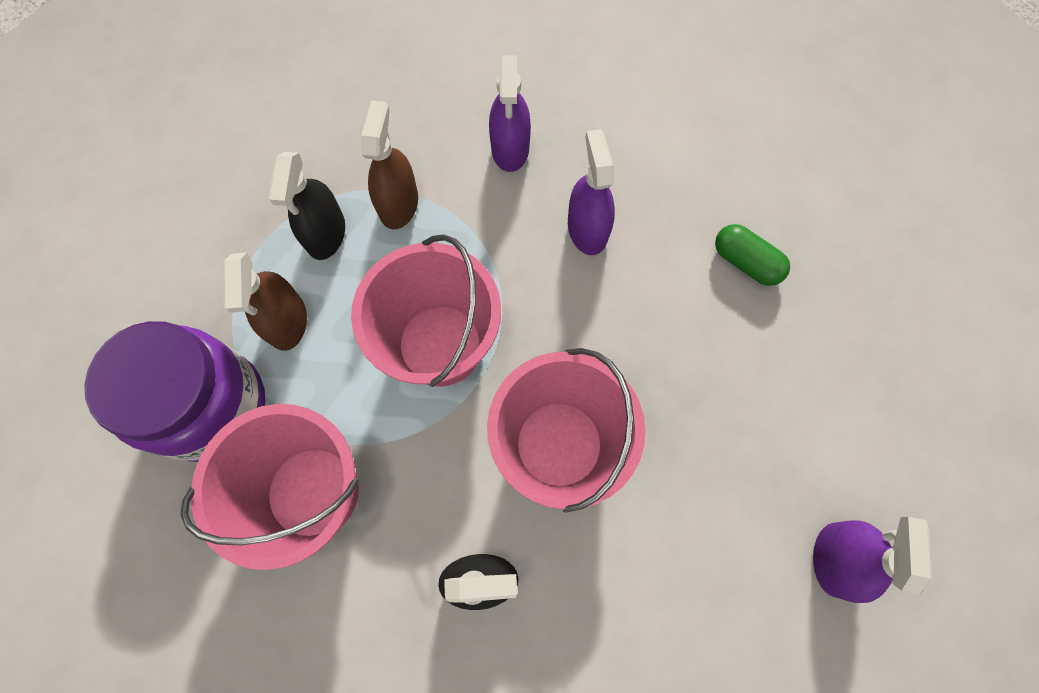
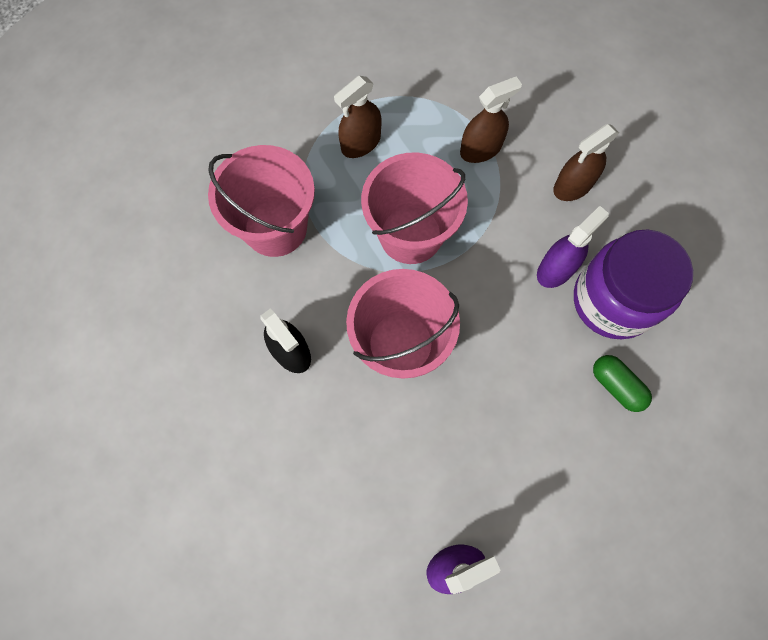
camera: 55 degrees right, 0 degrees up
(212, 406) = (285, 142): purple jar -> purple jar (613, 301)
(326, 233) = (429, 124): black spray bottle -> none
(510, 148) = (573, 186): purple spray bottle -> brown spray bottle
(745, 262) = (616, 385): green capsule -> green capsule turned 45 degrees counterclockwise

